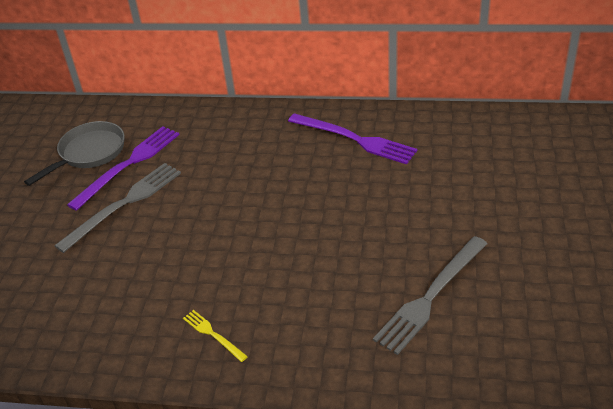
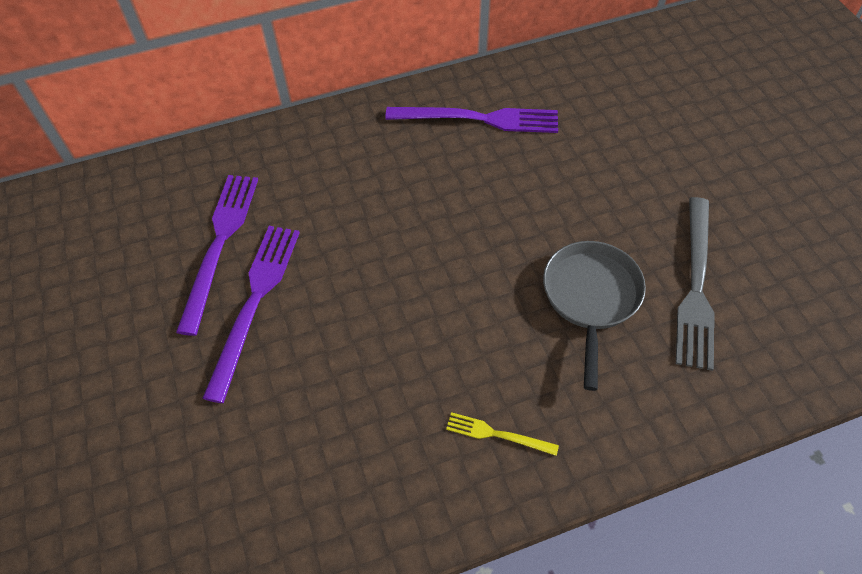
camera: 30 degrees left, 15 degrees up
(89, 153) = (151, 245): grey pan -> grey pan (591, 298)
(124, 204) = (255, 302): grey fork -> purple fork

